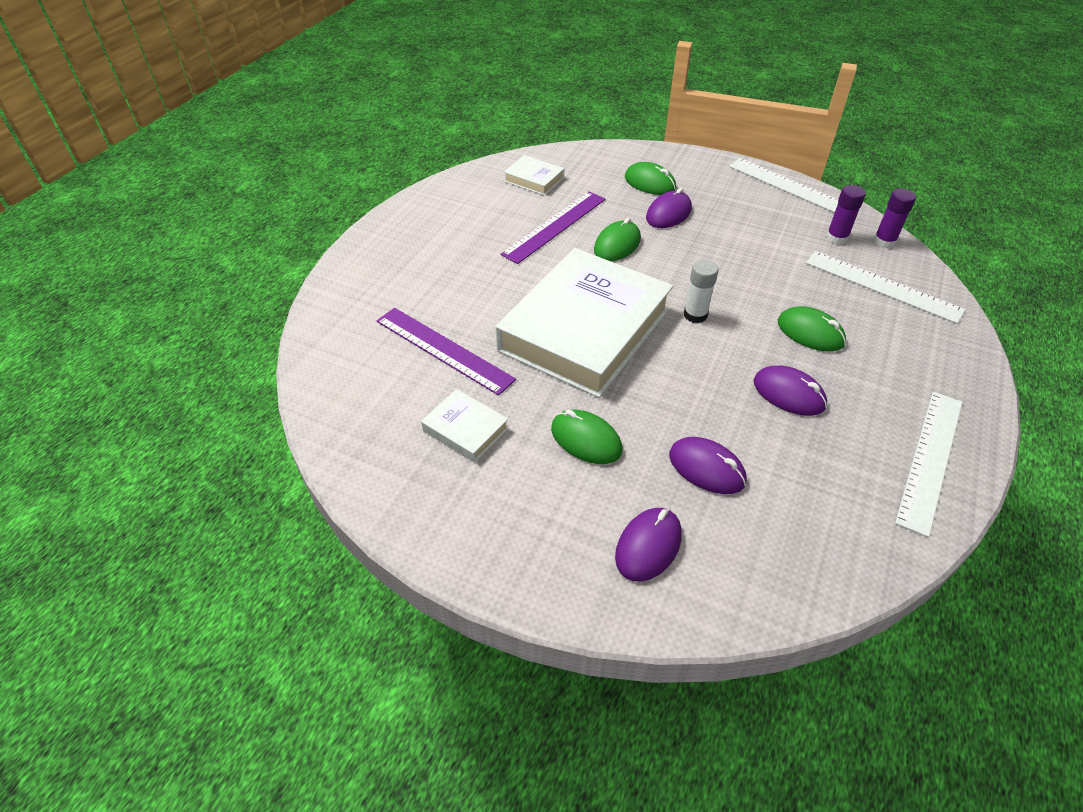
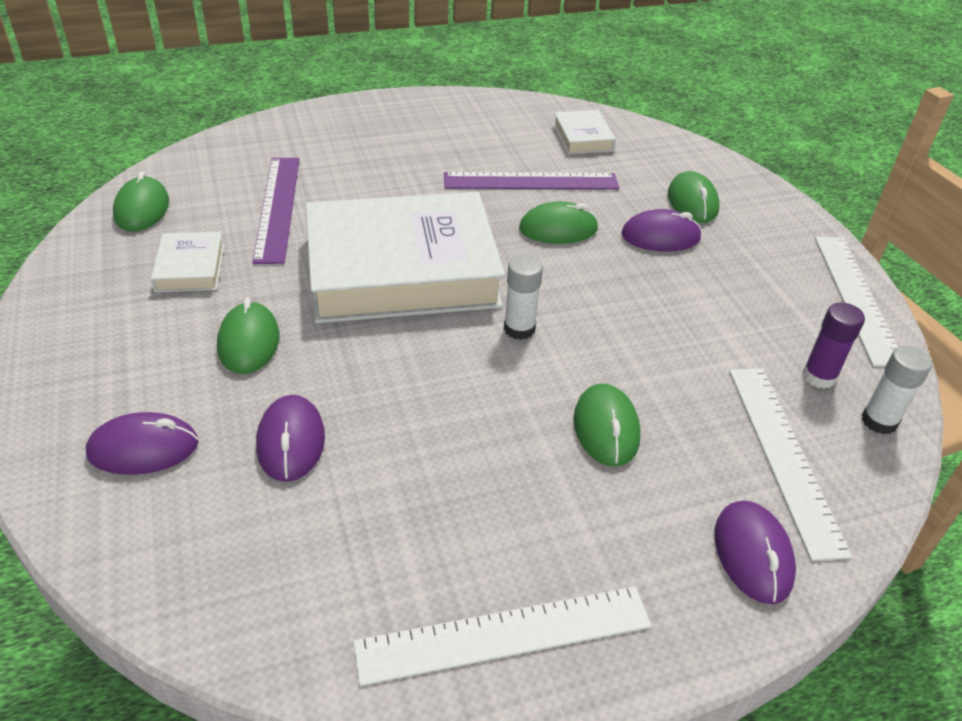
camera: 45 degrees right, 5 degrees down
(354, 421) = (142, 209): none -> green mouse
(789, 394) = (477, 455): purple mouse -> purple mouse (752, 554)
(884, 241) = (879, 421): purple glue stick -> white glue stick

